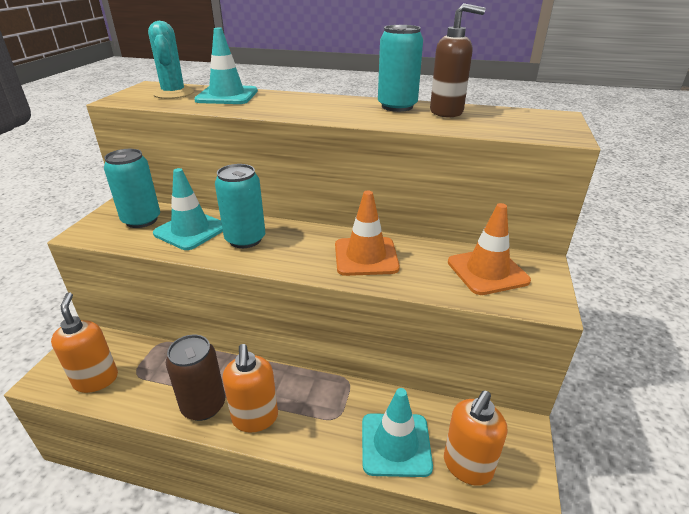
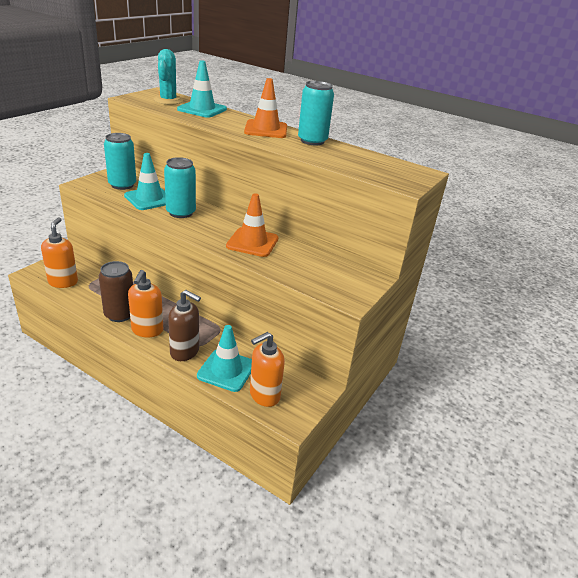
camera: 15 degrees right, 0 degrees up
(447, 112) = (343, 152): brown soap dispenser -> brown soap dispenser (185, 352)
(487, 271) = (328, 272): orange traffic cone -> orange traffic cone (266, 129)

